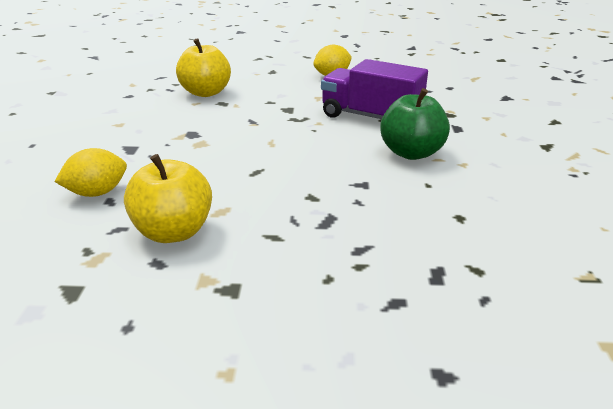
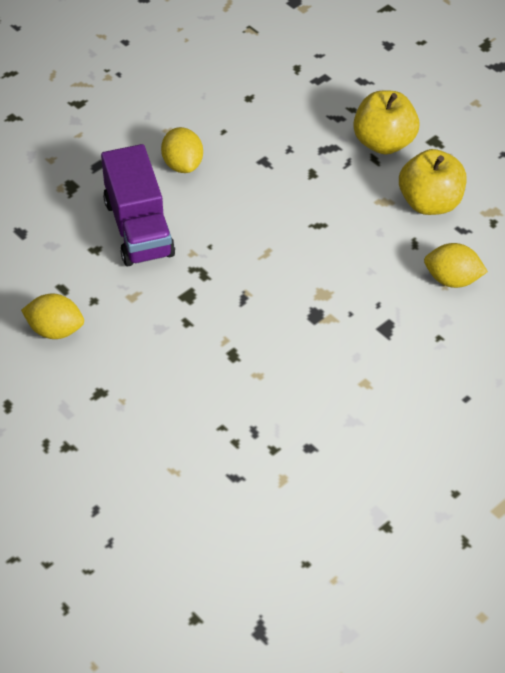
camera: 135 degrees left, 20 degrees up
(206, 92) = (226, 391): yellow apple -> yellow apple (384, 142)
(411, 153) = (182, 164): green apple -> yellow lemon

